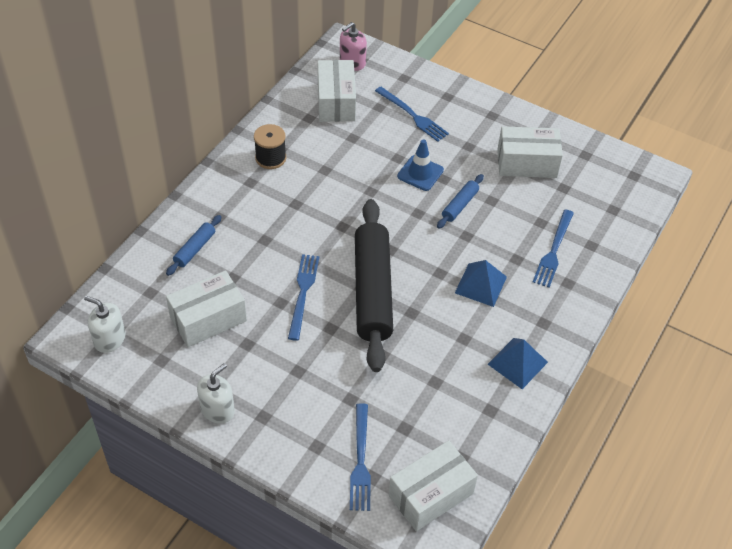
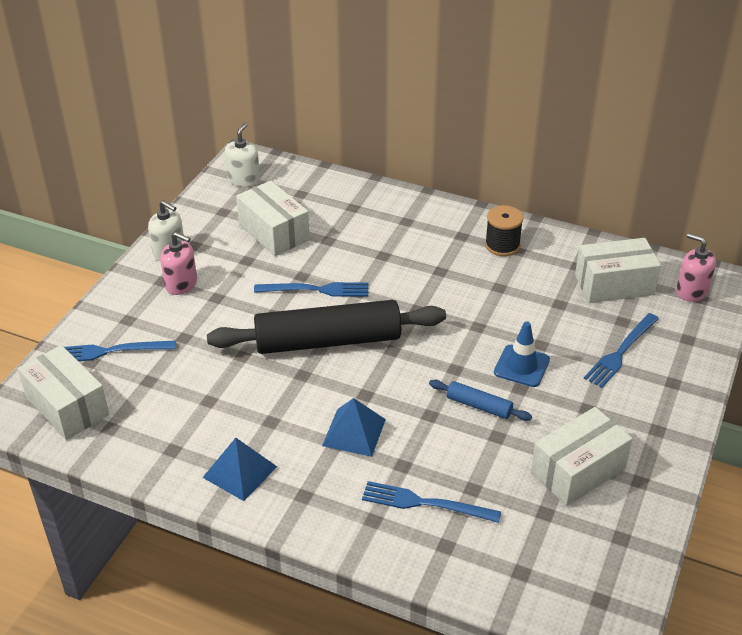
camera: 85 degrees right, 10 degrees down
(195, 249) = (360, 212): blue rolling pin -> none
(272, 400) = (181, 284): none -> pink soap dispenser
(527, 163) = (578, 470): white box -> white box turned 60 degrees clockwise

